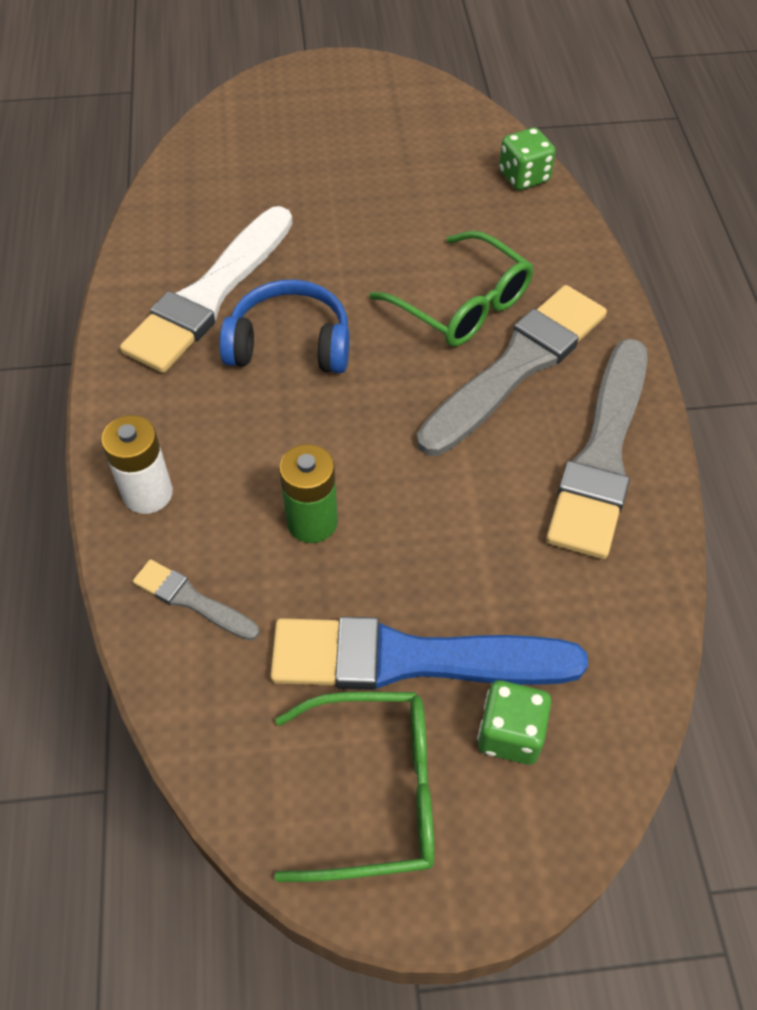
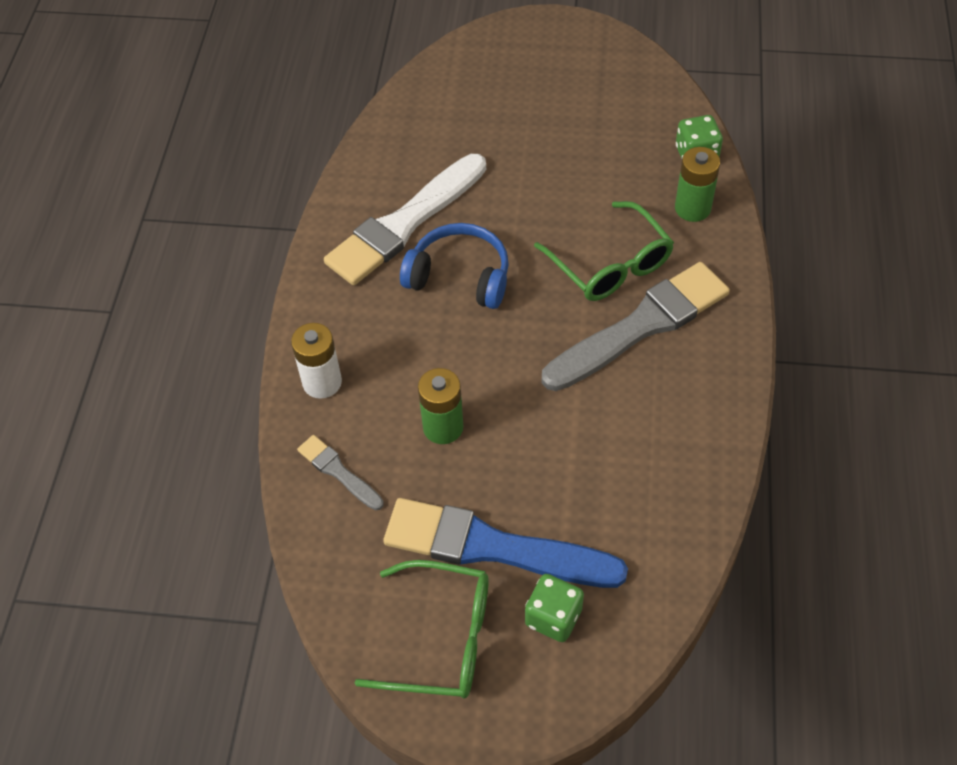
camera: 15 degrees right, 0 degrees up
(536, 232) = (692, 208): none -> green battery
(602, 455) = (690, 413): grey brush -> none

